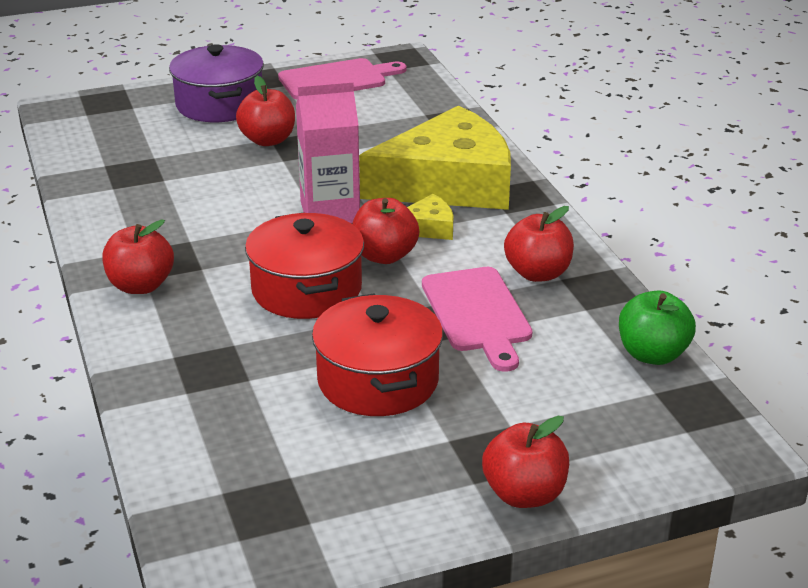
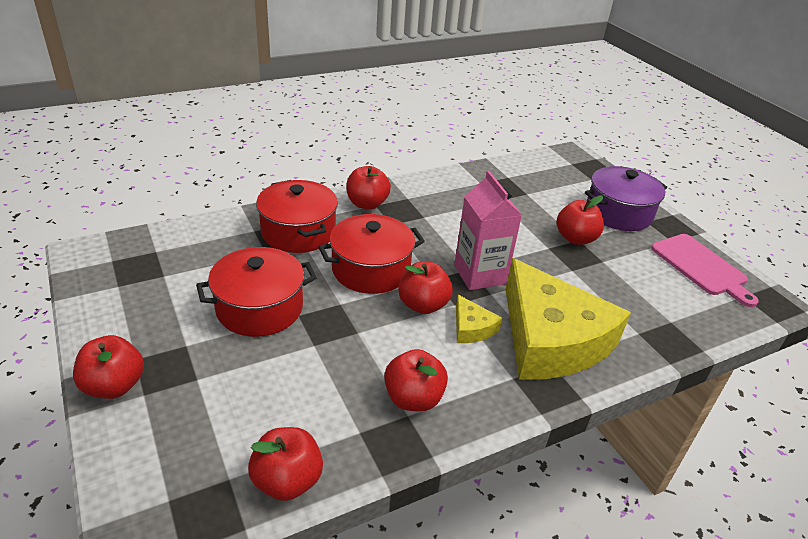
camera: 80 degrees right, 5 degrees up
(201, 349) = (298, 232): none -> red pot
(477, 314) = (346, 359): pink cutting board -> none
(652, 354) = (287, 481): green apple -> red apple

